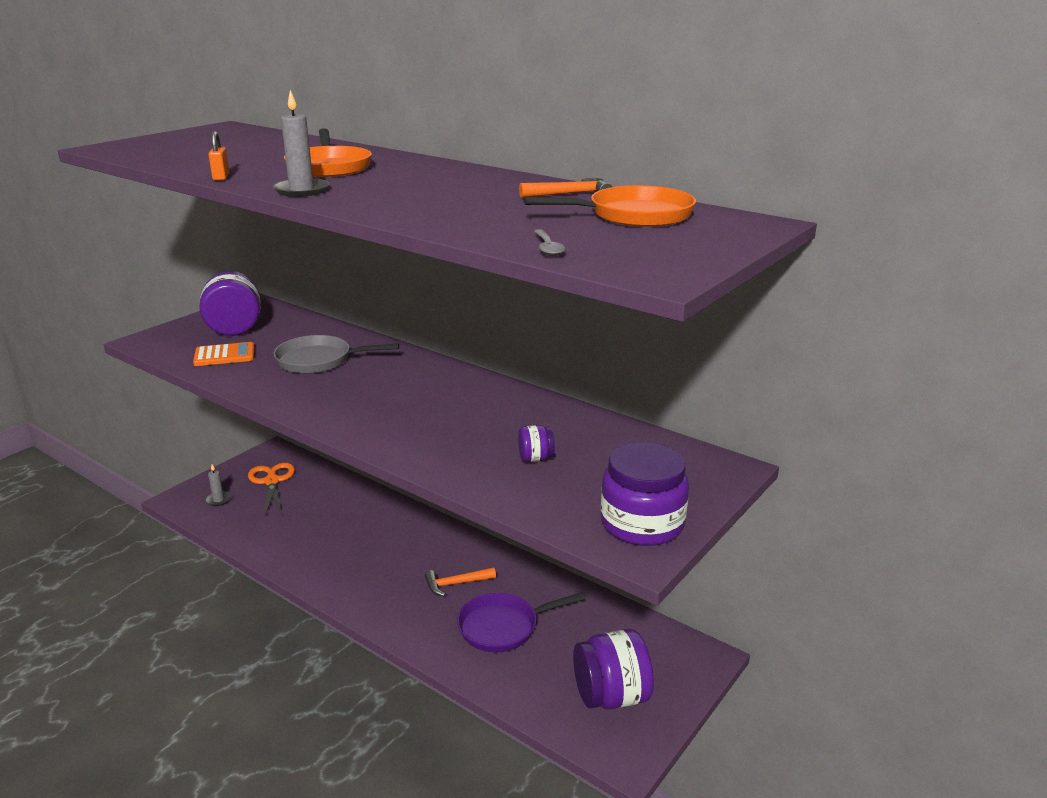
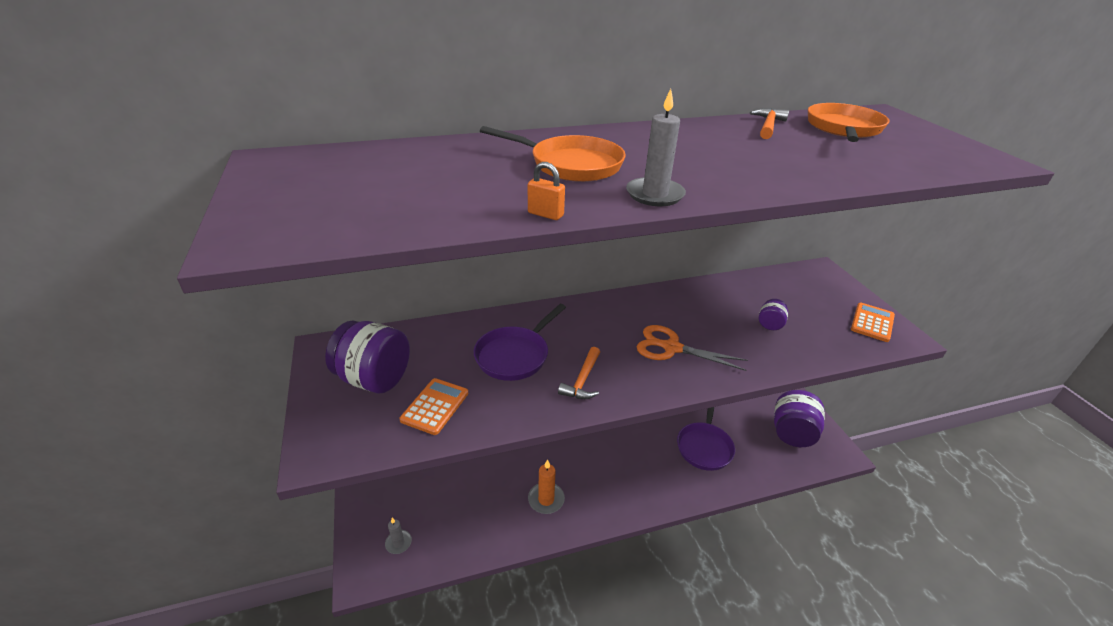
camera: 55 degrees left, 10 degrees up
(272, 481) = (409, 492): orange scissors -> orange scissors (671, 347)
(319, 360) = (515, 355): grey pan -> purple pan
(325, 551) = (546, 499): none -> orange candle
(456, 584) = (644, 446): orange hammer -> orange hammer (582, 380)
(548, 248) = (918, 168): grey spoon -> none
(642, 523) = (872, 322): purple jar -> orange calculator

